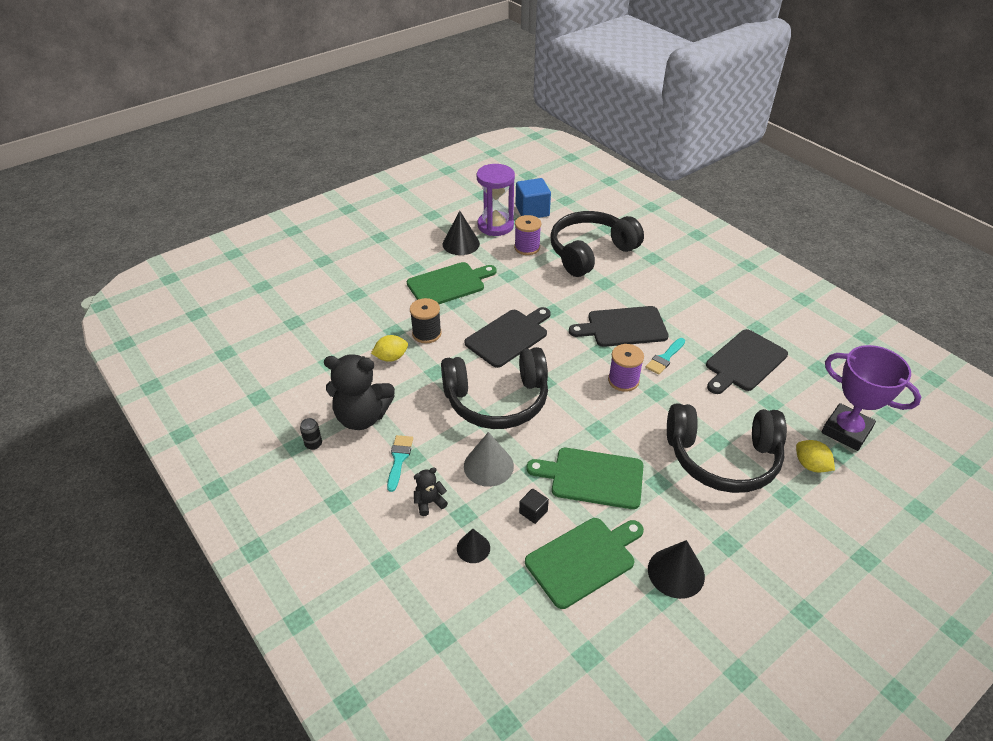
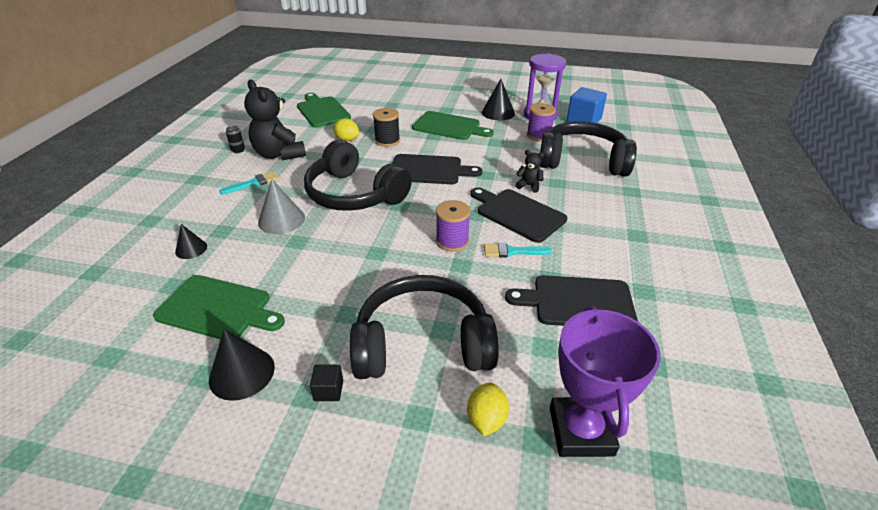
camera: 50 degrees right, 5 degrees down
(429, 502) = (222, 212): black teddy bear -> black teddy bear (529, 185)
(533, 512) = (251, 260): black cube -> black cube (328, 390)
(592, 477) = (317, 274): green cutting board -> green cutting board (322, 111)
(722, 458) = (423, 343): black headphones -> black headphones turned 120 degrees clockwise

